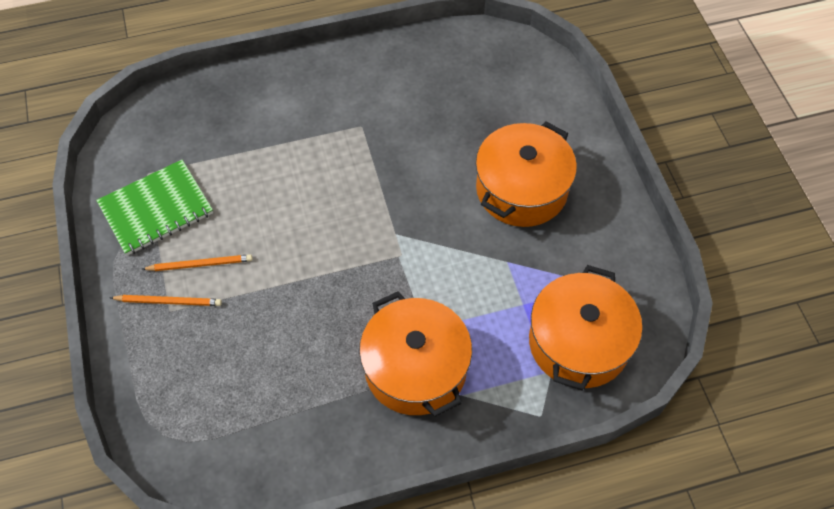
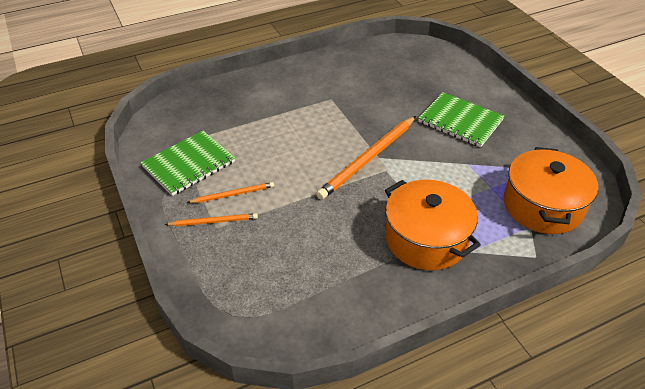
camera: 10 degrees left, 15 degrees down
(381, 234) = (368, 159): none -> orange pencil
(521, 189) = (460, 121): orange pot -> green notebook

